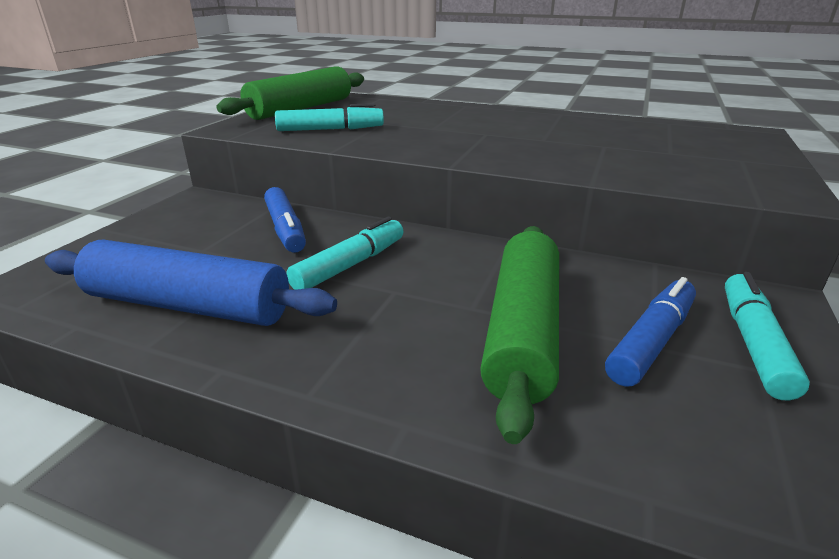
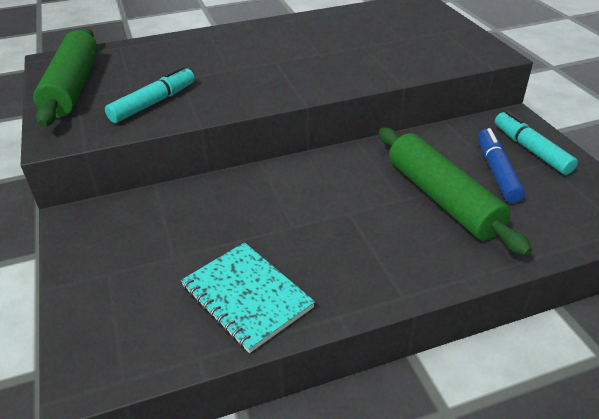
camera: 40 degrees left, 10 degrees up
(188, 306) = (246, 297): blue rolling pin -> turquoise notebook
(285, 229) = (203, 206): blue marker -> none
(350, 265) = (296, 210): turquoise marker -> none

